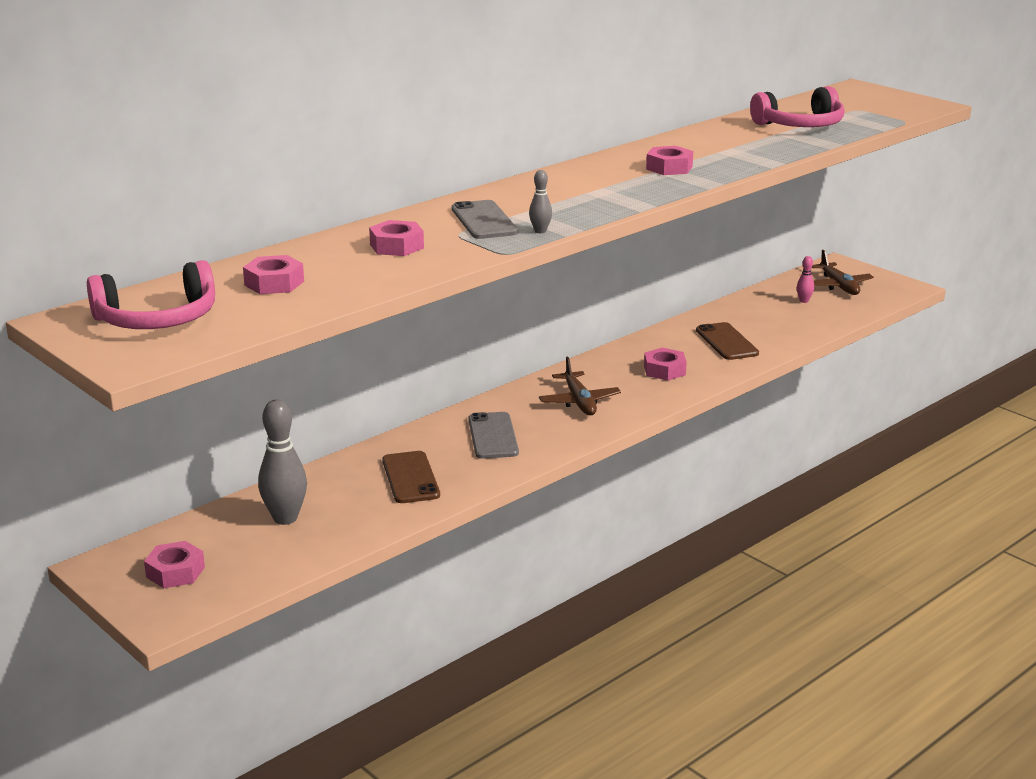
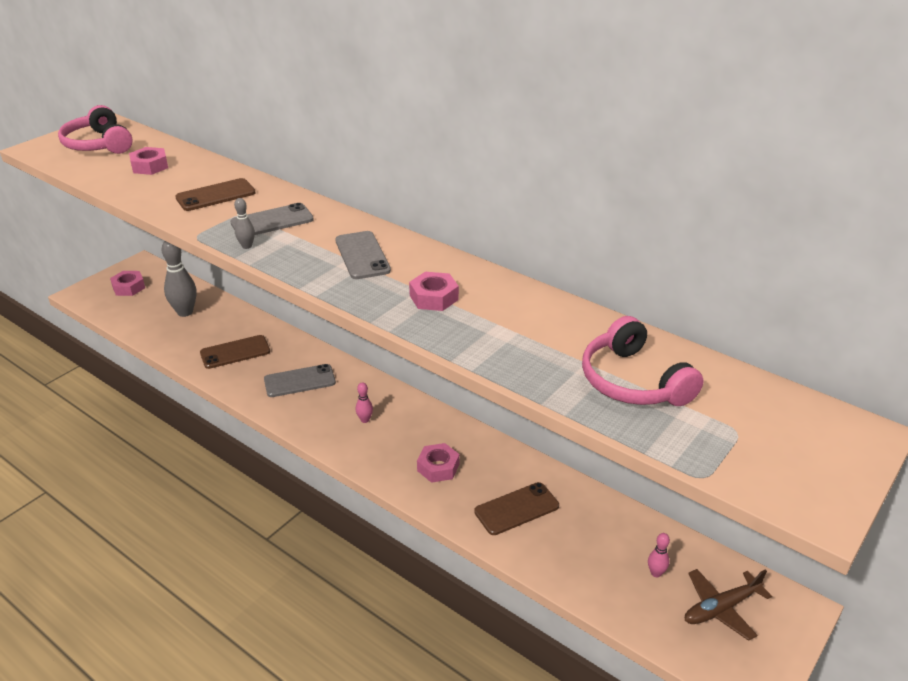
camera: 80 degrees right, 10 degrees up
(396, 246) = (215, 195): pink nut -> brown phone
(579, 401) = (365, 420): brown plane -> pink bowling pin
(580, 188) = (362, 255): none -> grey phone

